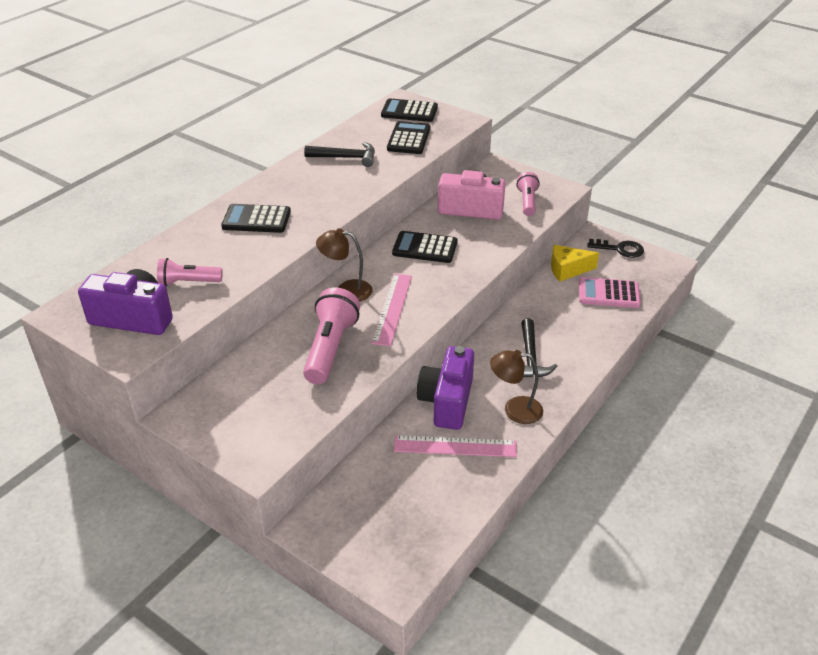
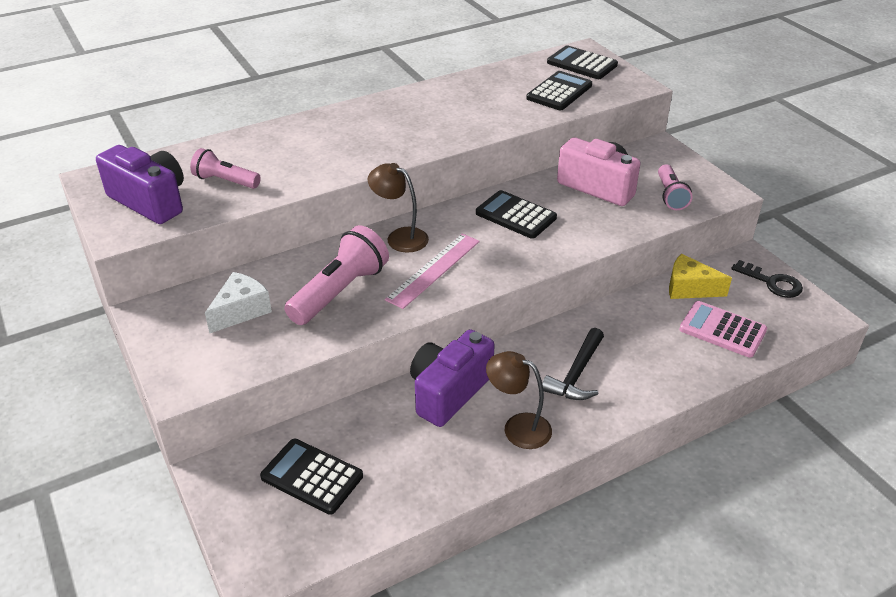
camera: 25 degrees right, 0 degrees up
(256, 219) = (338, 137): black calculator -> black calculator (312, 477)
(259, 388) = (241, 311): none -> white cheese
(346, 158) = (476, 96): black hammer -> none
(455, 446) = (423, 444): pink ruler -> none
(527, 202) = (670, 195): pink flashlight -> pink flashlight turned 150 degrees clockwise

